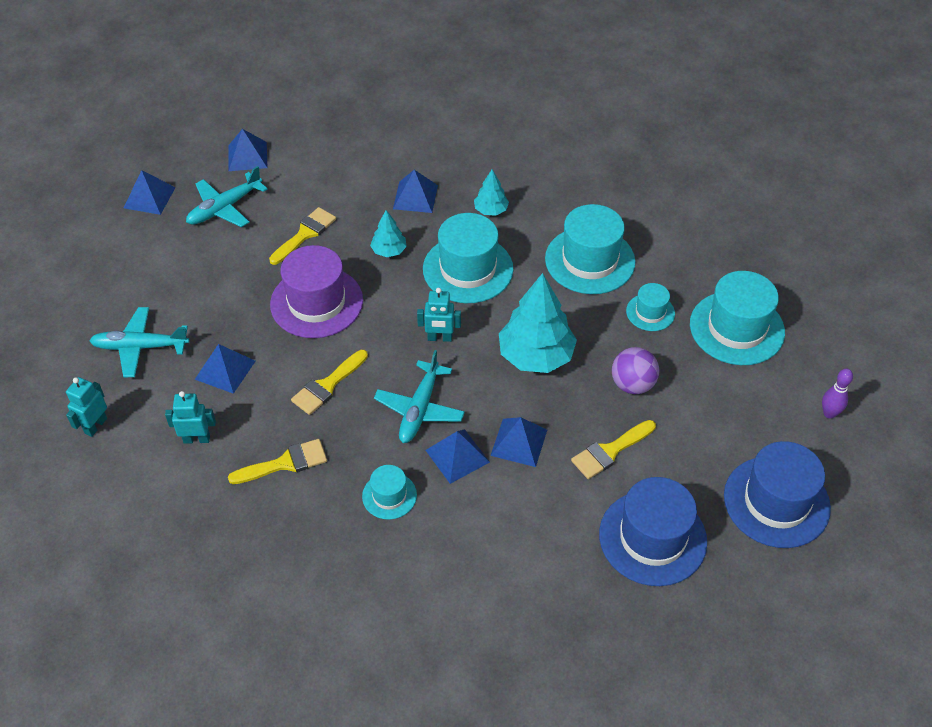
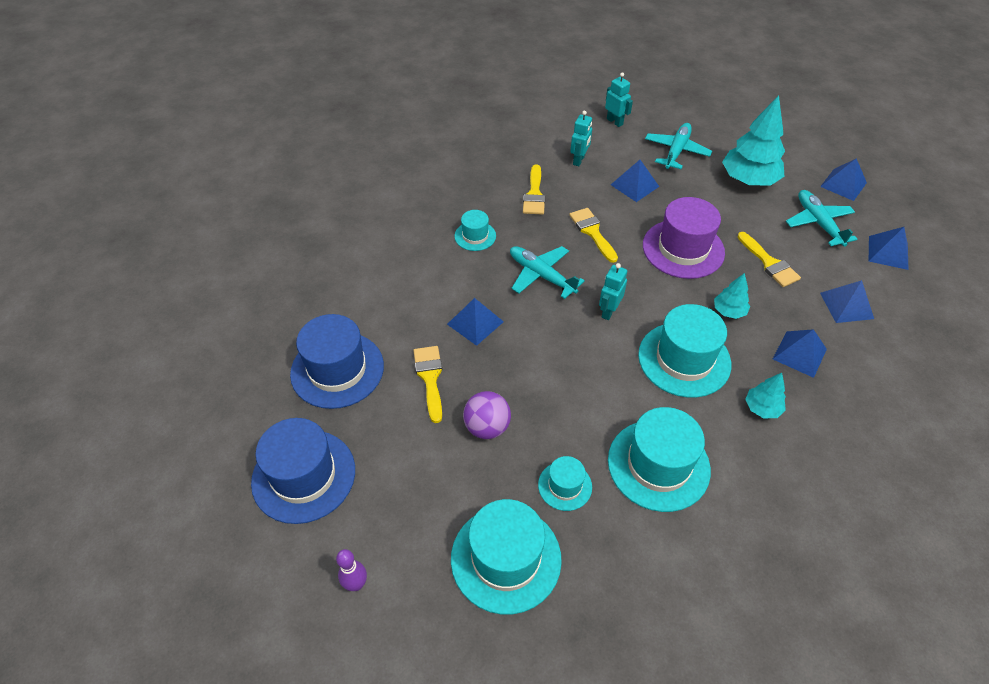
camera: 115 degrees right, 0 degrees up
(457, 456) = (485, 282): blue pyramid -> blue pyramid (846, 305)
(535, 356) = (556, 369): turquoise tree -> turquoise tree (748, 179)

